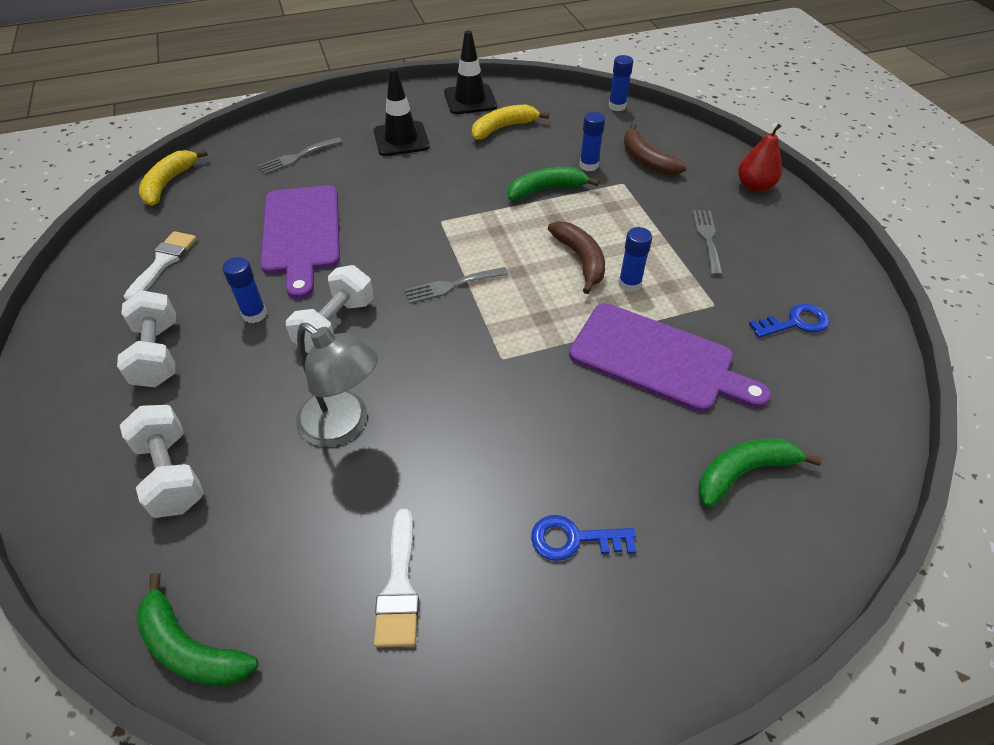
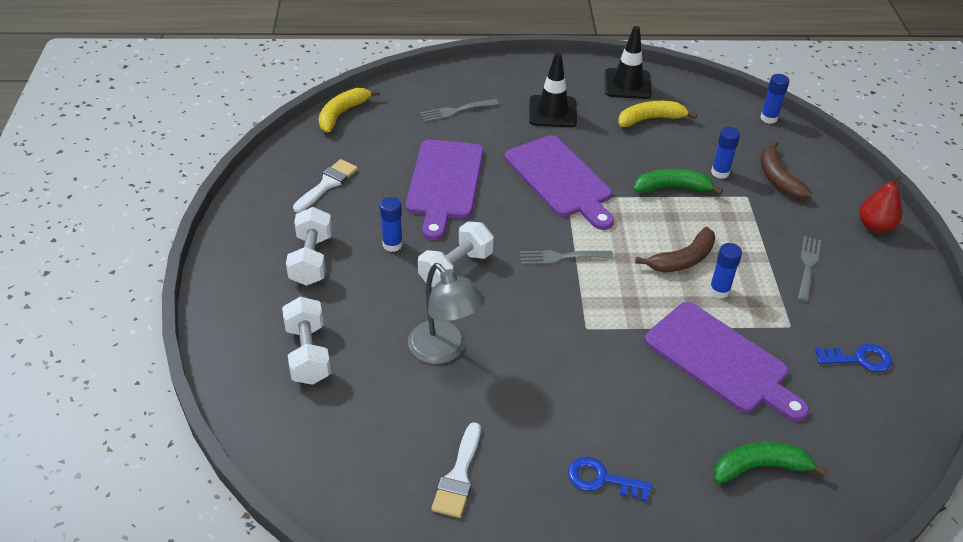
camera: 15 degrees right, 5 degrees down
(191, 647) = (303, 475): green banana -> none
(428, 205) = (560, 180): none -> purple cutting board
(581, 260) = (682, 259): brown banana -> brown banana turned 60 degrees clockwise

